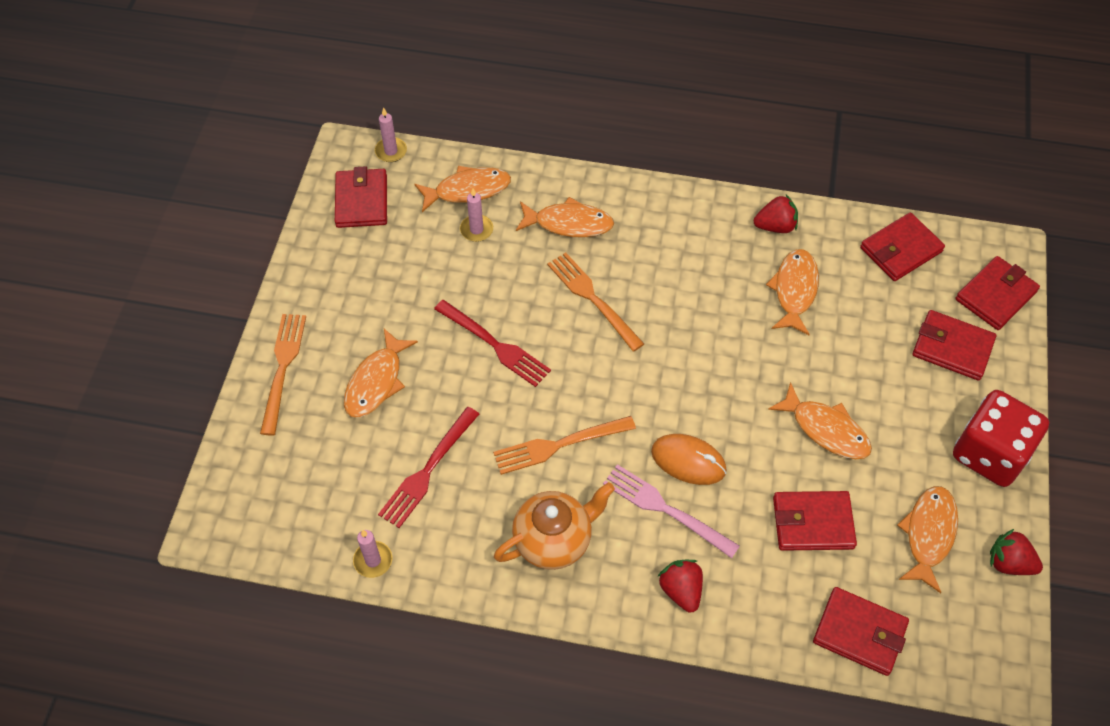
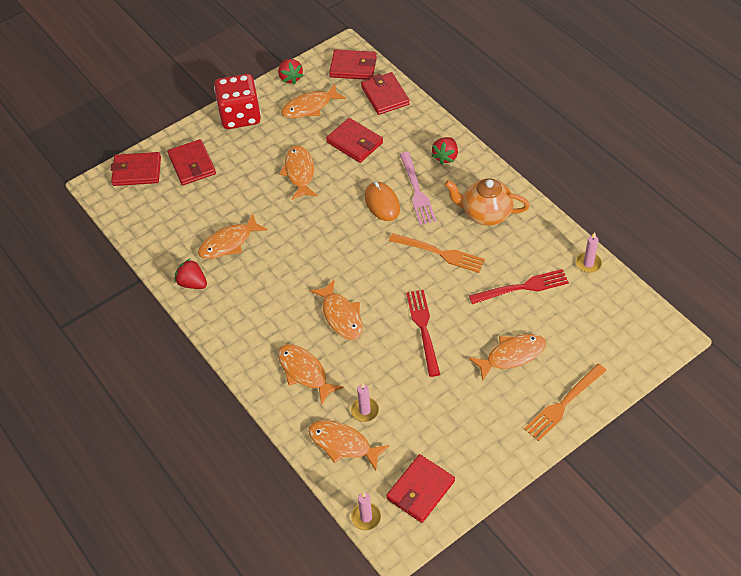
camera: 135 degrees left, 5 degrees down
(592, 299) = (341, 316): orange fork -> orange fish
(900, 250) = (147, 224): red wallet -> red wallet (353, 67)

